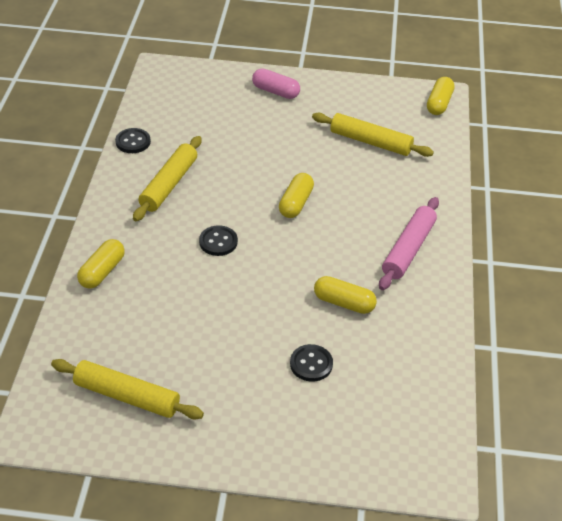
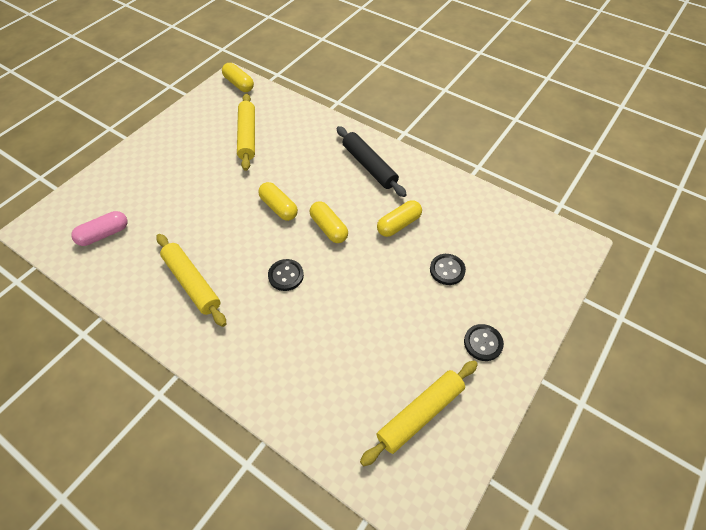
camera: 60 degrees left, 10 degrees up
(102, 271) = (263, 379): yellow capsule -> yellow capsule (329, 228)
(133, 142) = (114, 288): black button -> black button (483, 343)
(275, 91) = (141, 164): pink capsule -> pink capsule (104, 234)
(370, 142) = (247, 136): yellow rolling pin -> yellow rolling pin turned 60 degrees counterclockwise
(408, 249) = (369, 166): pink rolling pin -> black rolling pin

